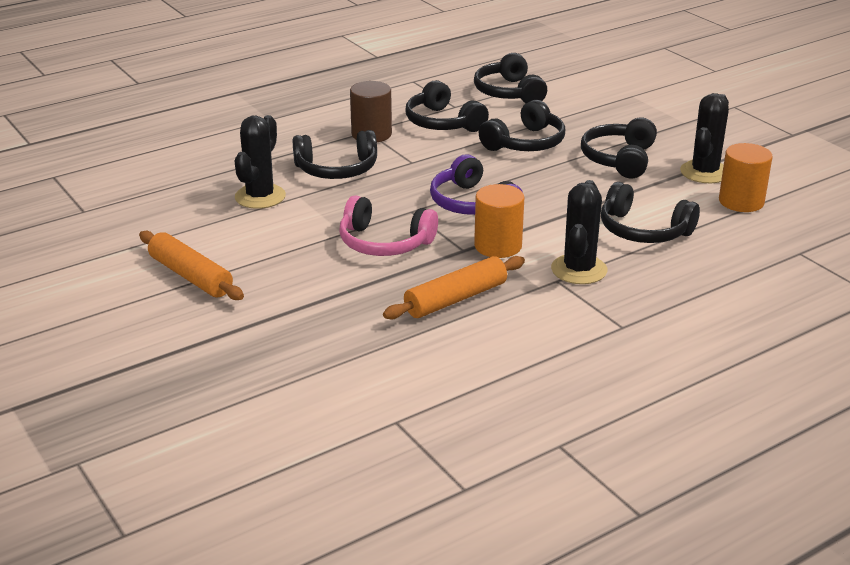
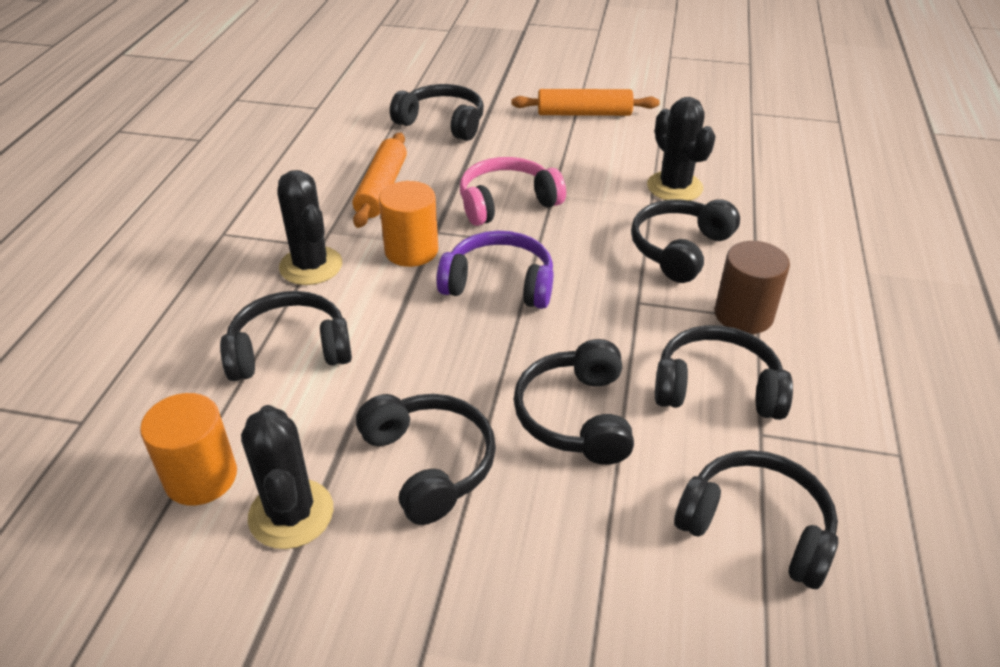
camera: 135 degrees right, 10 degrees up
(313, 332) = (442, 123): none -> black headphones

